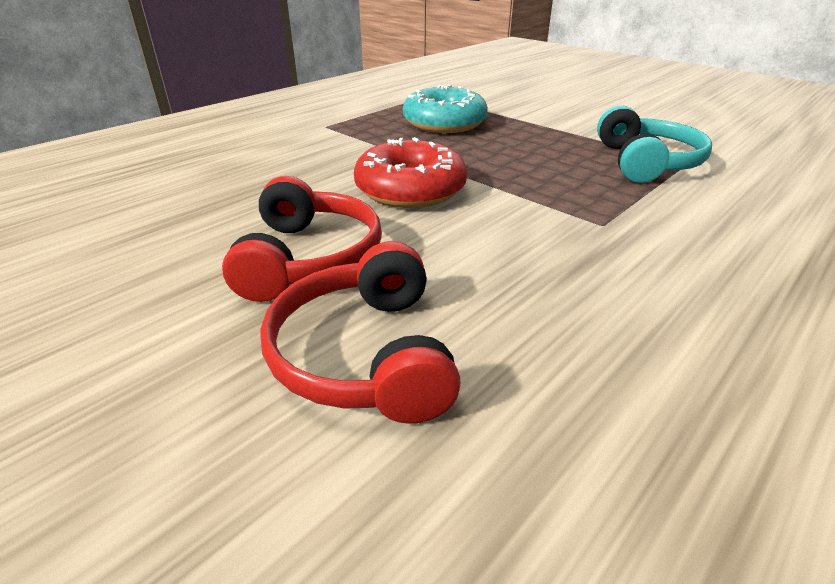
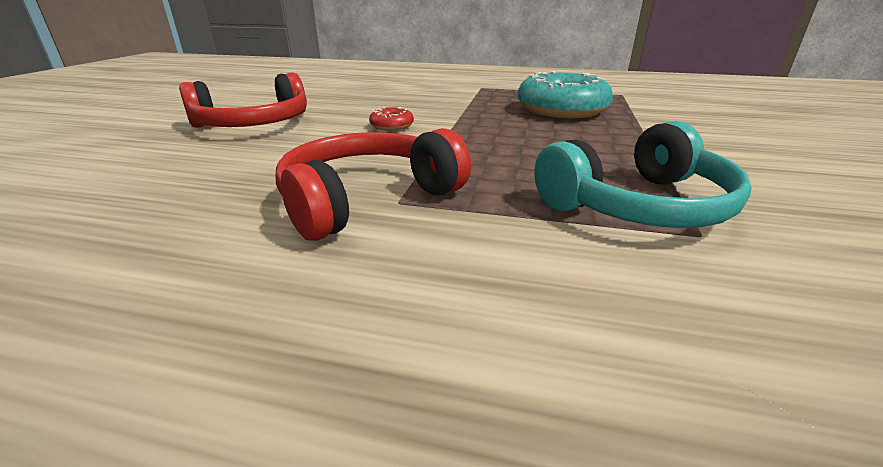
camera: 60 degrees right, 5 degrees down
(365, 354) = (132, 158): red headphones -> red headphones (367, 199)
(410, 189) = (392, 126): red donut -> red donut, size x0.43

